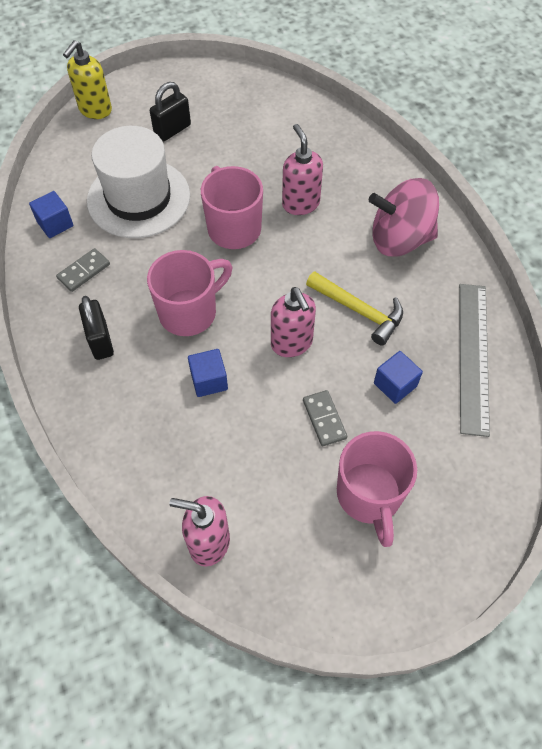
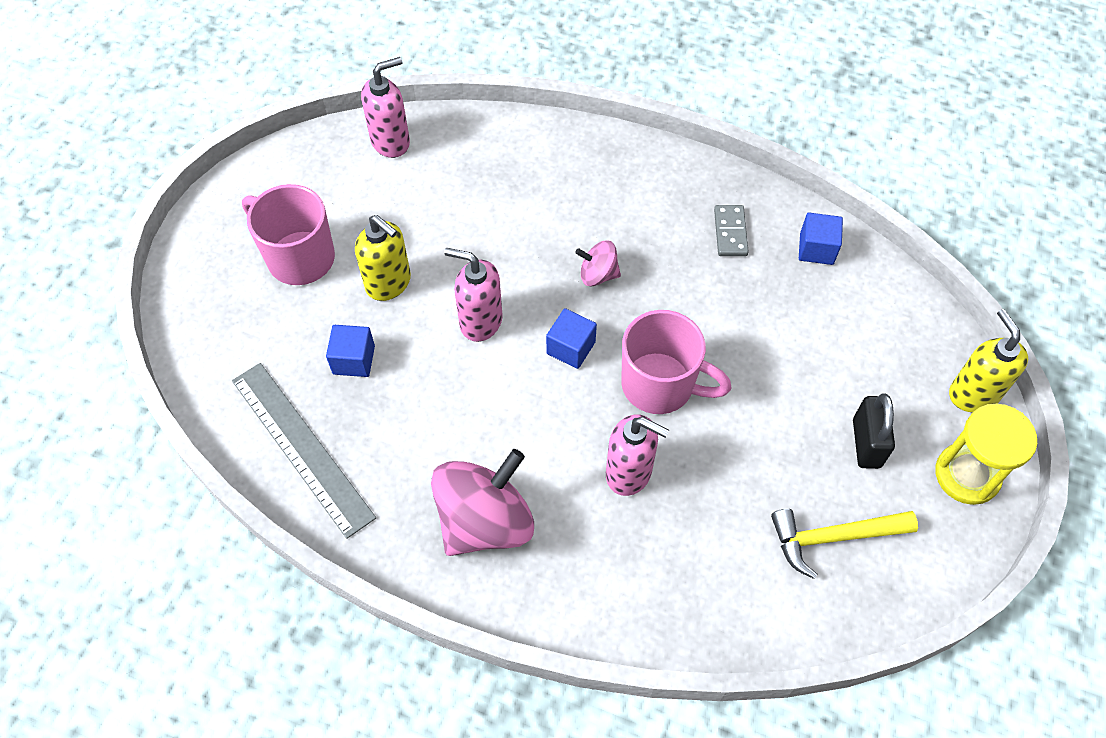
camera: 135 degrees right, 0 degrees up
(100, 341) = (638, 195): black padlock -> none
(138, 198) = (785, 337): white hat -> none
(149, 89) = (967, 475): none -> yellow hourglass
(189, 312) = (598, 274): pink mug -> pink spinning top
(209, 380) = (515, 237): blue cube -> blue cube (571, 348)
(324, 419) = (389, 283): grey domino -> yellow soap dispenser
(359, 311) = (450, 403): yellow hammer -> yellow hammer (833, 538)

